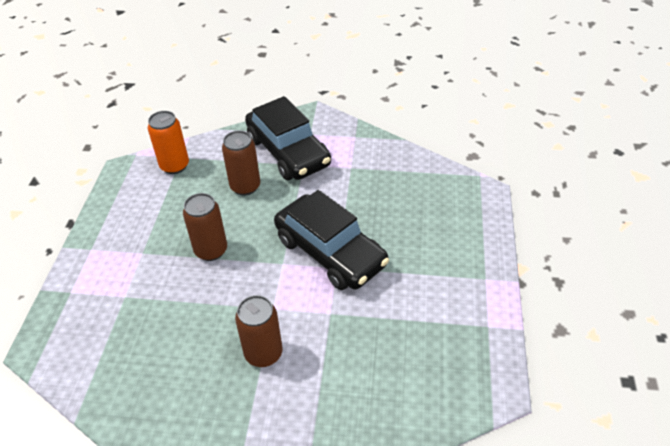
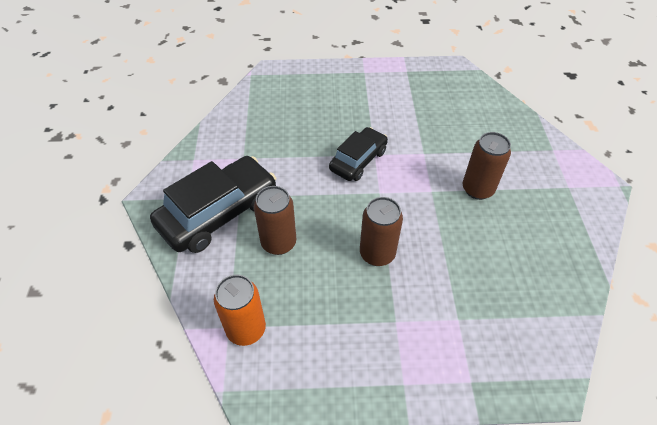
camera: 100 degrees left, 5 degrees up
(330, 252) = (358, 160): black car -> black car, size x0.61

